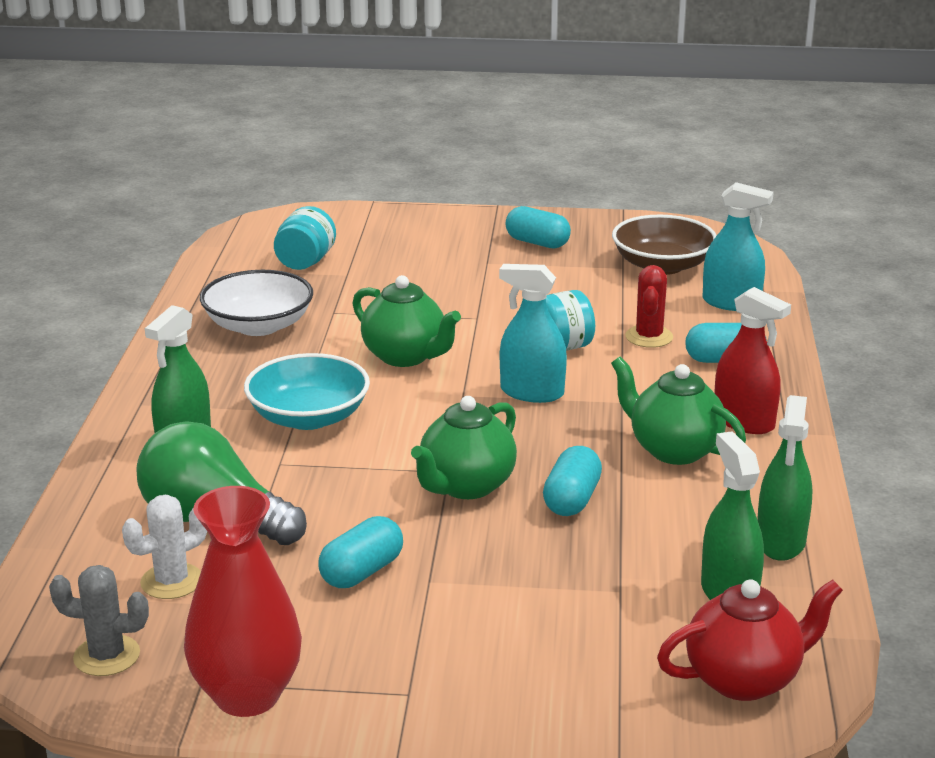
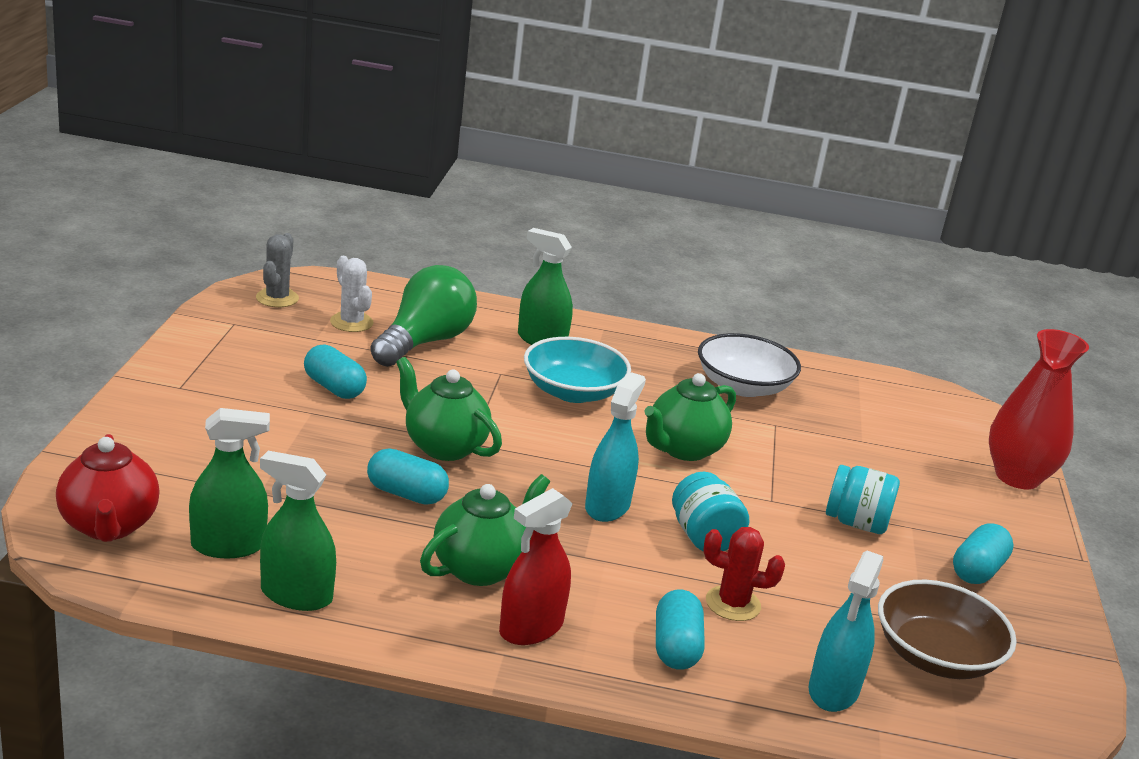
camera: 90 degrees right, 0 degrees up
(247, 696) = (210, 335): red vase -> red vase (1017, 477)
(305, 262) = (885, 422): turquoise jar -> turquoise jar (856, 523)

